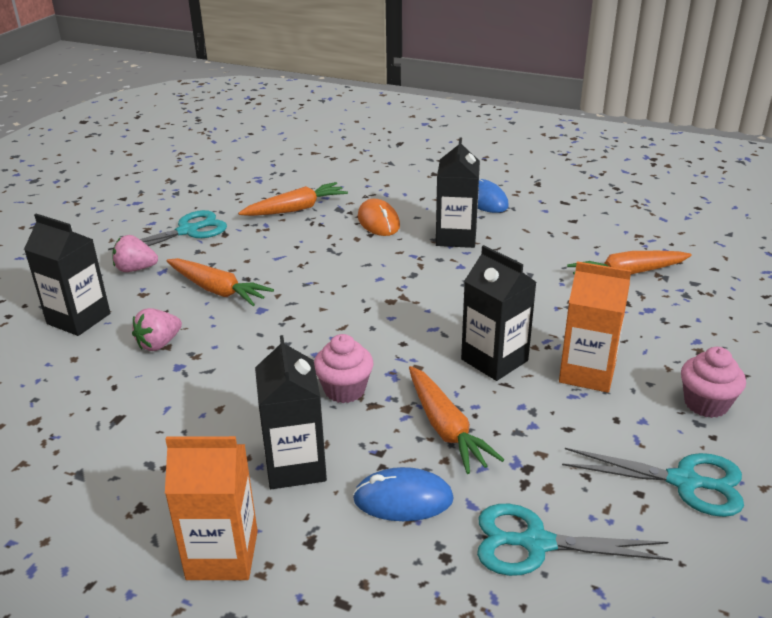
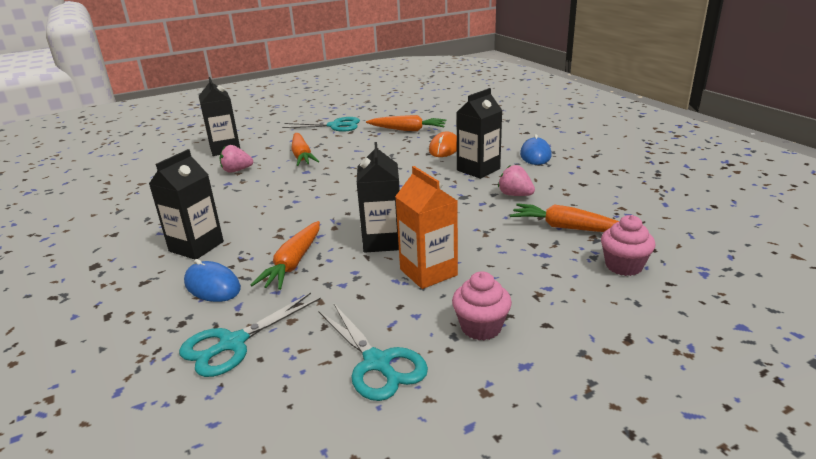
camera: 40 degrees right, 5 degrees down
(136, 269) = (283, 136): pink strawberry -> pink strawberry (515, 195)
(222, 555) = (105, 268): orange carton -> none
(344, 390) = (278, 223): pink cupcake -> pink cupcake (623, 266)
(536, 543) = (233, 343): turquoise scissors -> turquoise scissors turned 90 degrees counterclockwise

